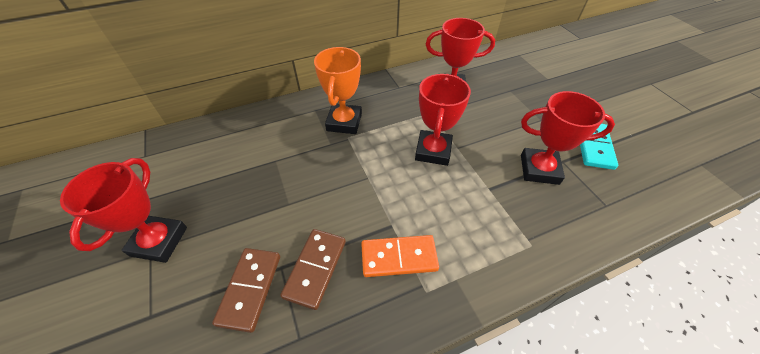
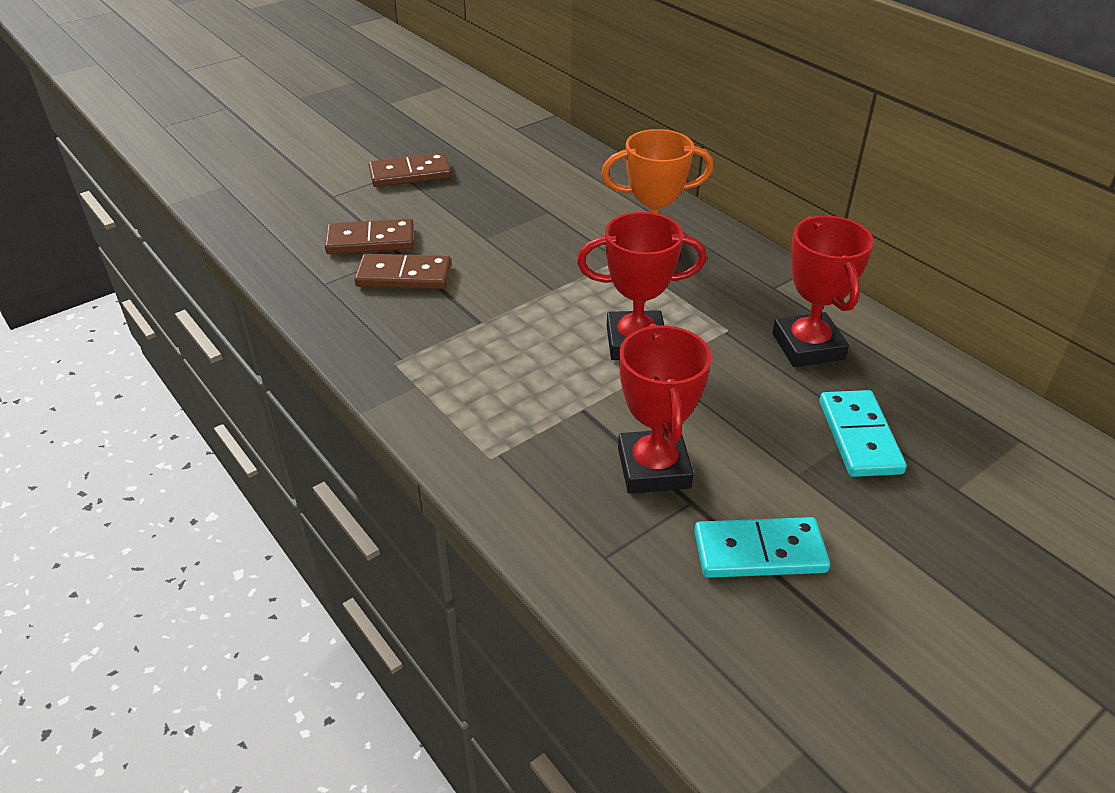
camera: 75 degrees right, 10 degrees down
(159, 241) = (410, 174): red trophy -> brown domino
(399, 257) = (435, 334): orange domino -> none
(517, 94) = (859, 437): none -> turquoise domino

